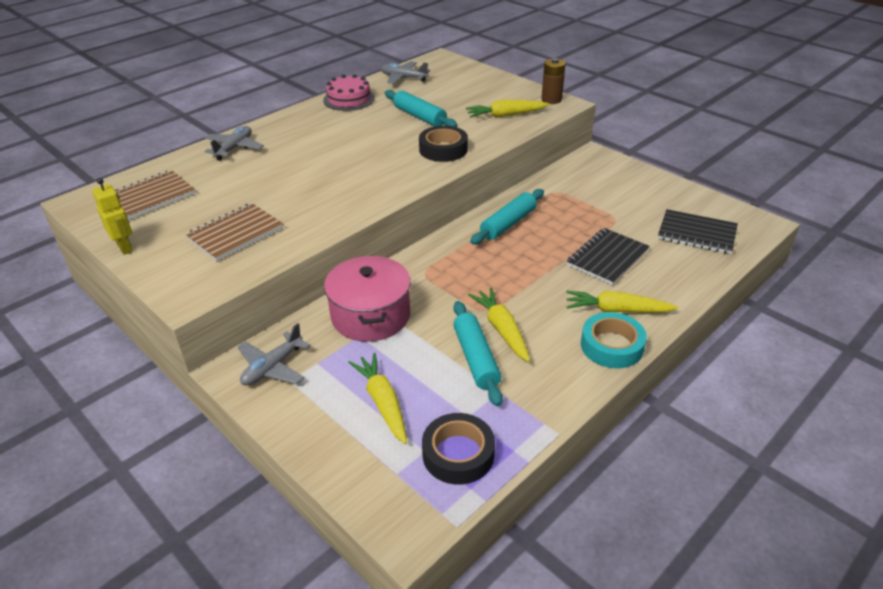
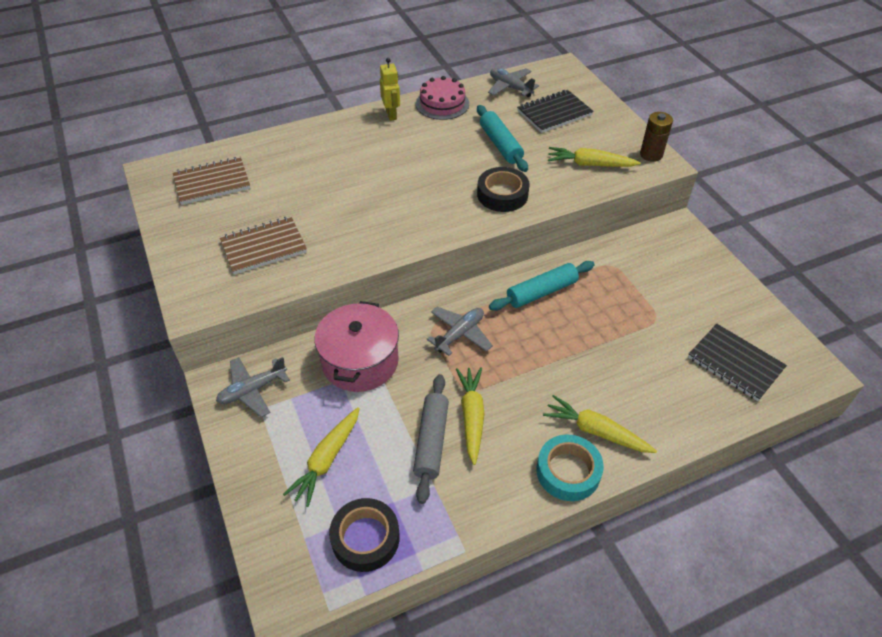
camera: 20 degrees right, 10 degrees up
(125, 247) = (168, 235): yellow robot -> yellow robot (391, 115)
(234, 148) = (308, 141): grey plane -> grey plane (460, 334)
(382, 402) = (327, 460): yellow carrot -> yellow carrot turned 150 degrees counterclockwise
(475, 358) = (431, 441): turquoise rolling pin -> grey rolling pin
(607, 258) = (621, 365): black notebook -> black notebook (554, 113)

